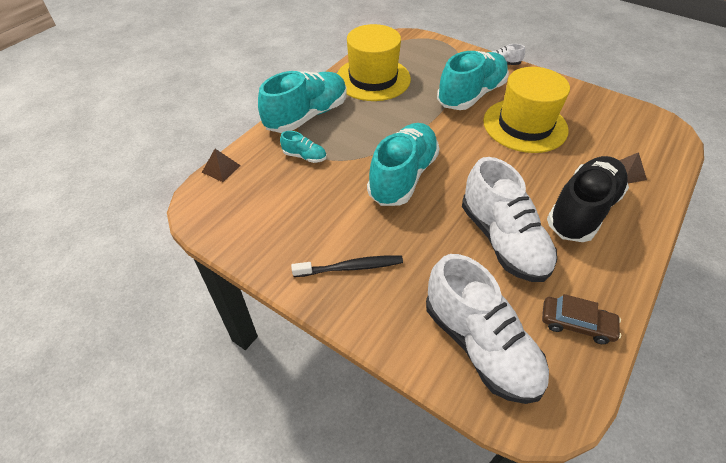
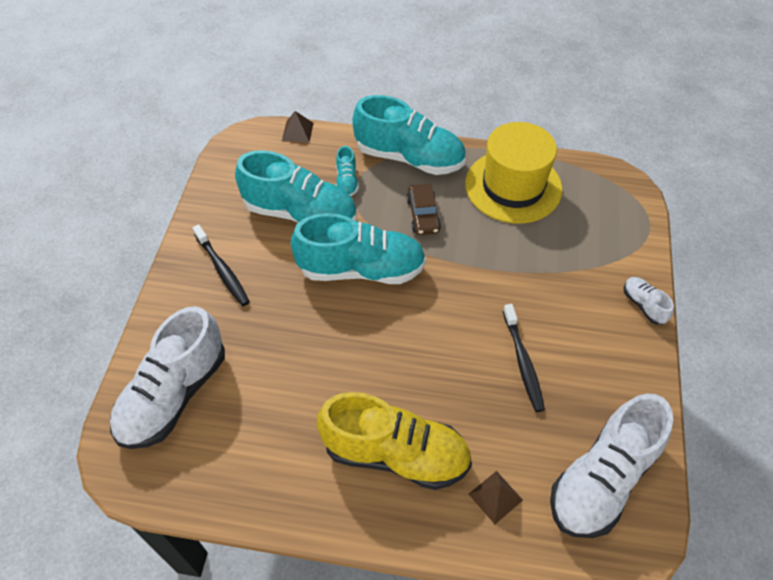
camera: 65 degrees right, 5 degrees up
(471, 95) = (548, 289): turquoise shoe -> turquoise shoe (300, 213)
(502, 240) = (311, 383): white shoe -> white shoe (602, 479)
(525, 125) = (523, 362): yellow hat -> black toothbrush
(576, 324) = (226, 473): brown car -> brown car (423, 215)
(582, 210) = (395, 454): black shoe -> yellow shoe

